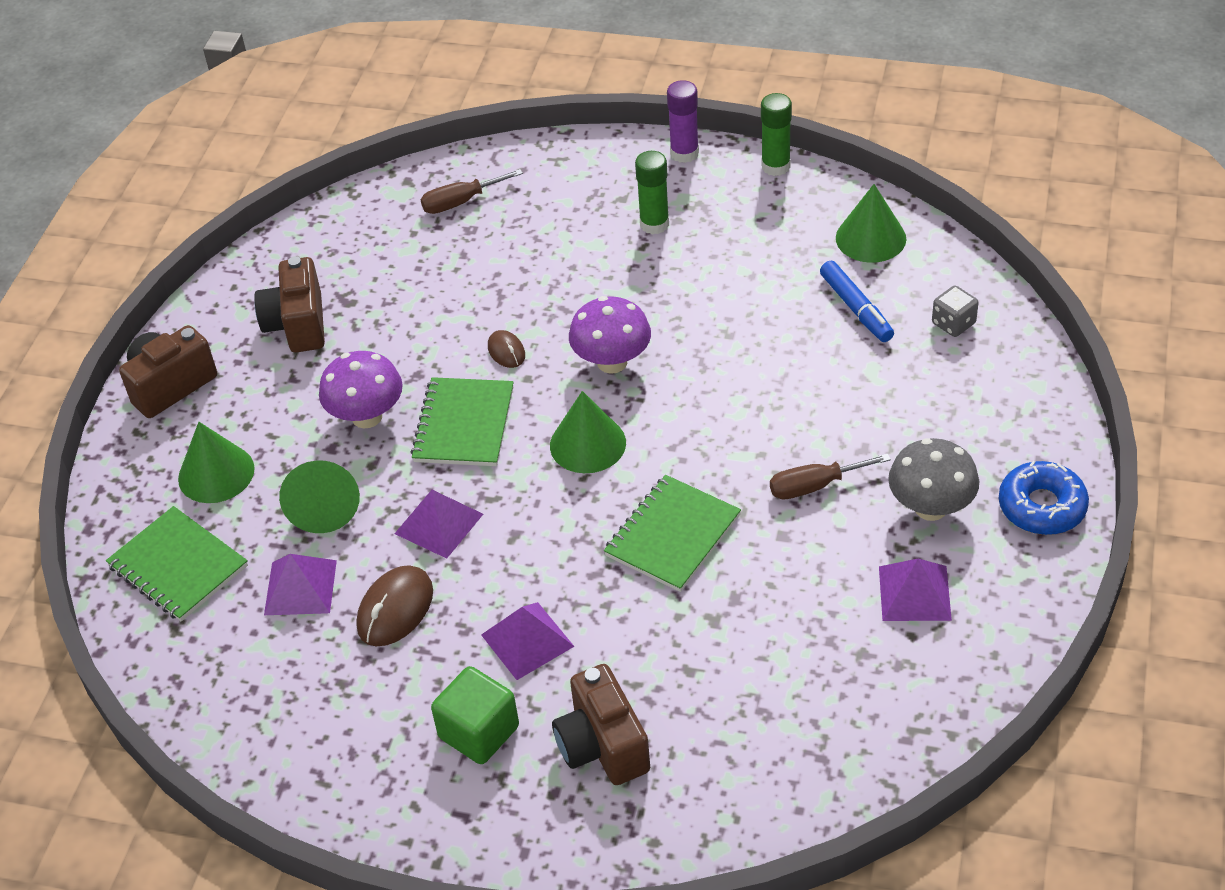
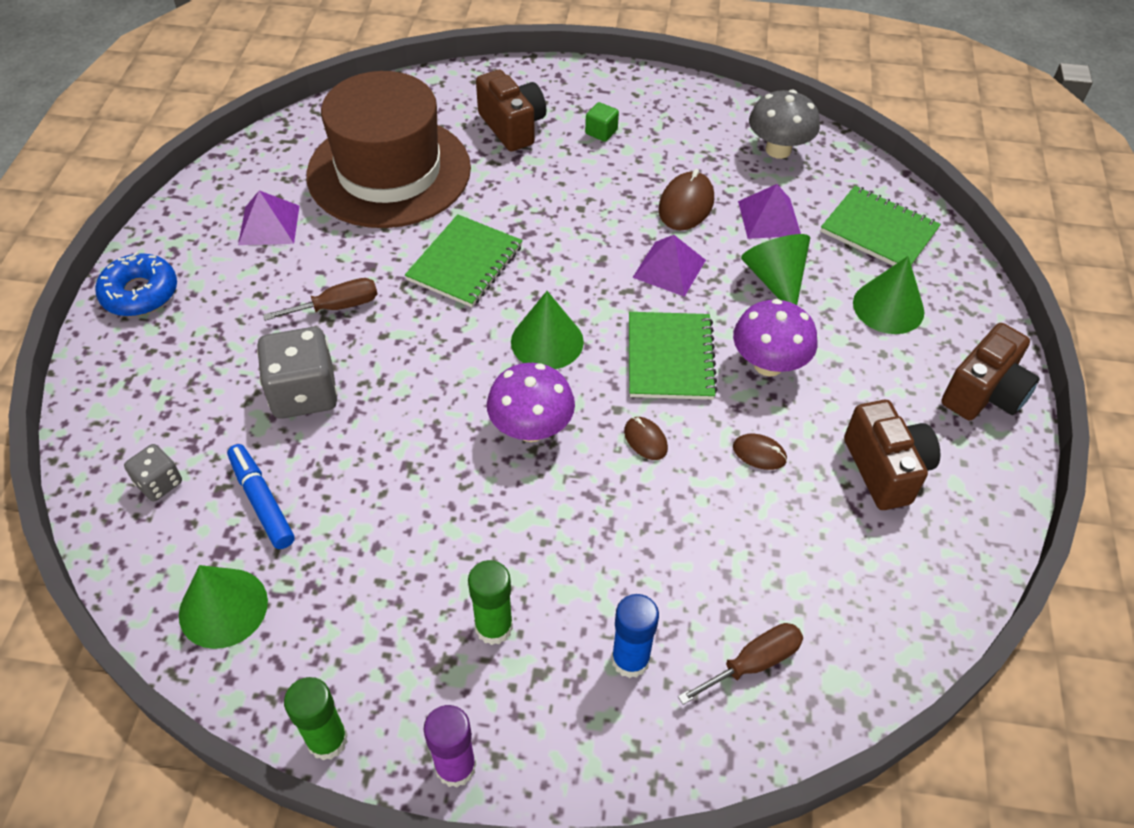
camera: 170 degrees right, 5 degrees up
(405, 338) = (759, 453): none -> brown mouse
(479, 732) = (601, 132): green cube -> green cube, size x0.57
(527, 640) = (576, 186): purple pyramid -> none
(552, 205) = (630, 660): none -> blue glue stick
(772, 671) = (389, 171): none -> brown hat
(835, 397) = (304, 393): none -> grey dice
(930, 508) = (238, 290): grey mushroom -> grey mushroom (778, 150)

